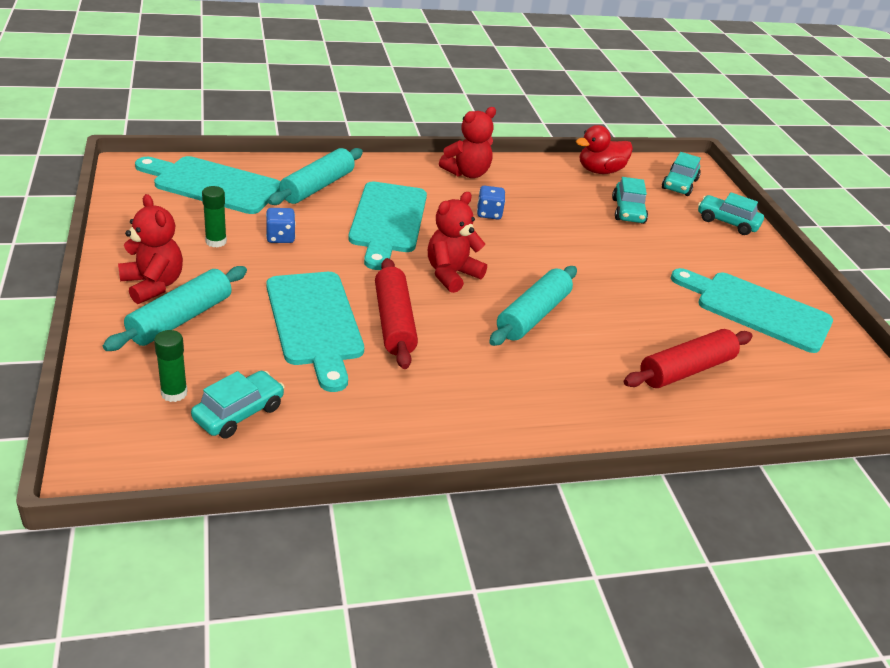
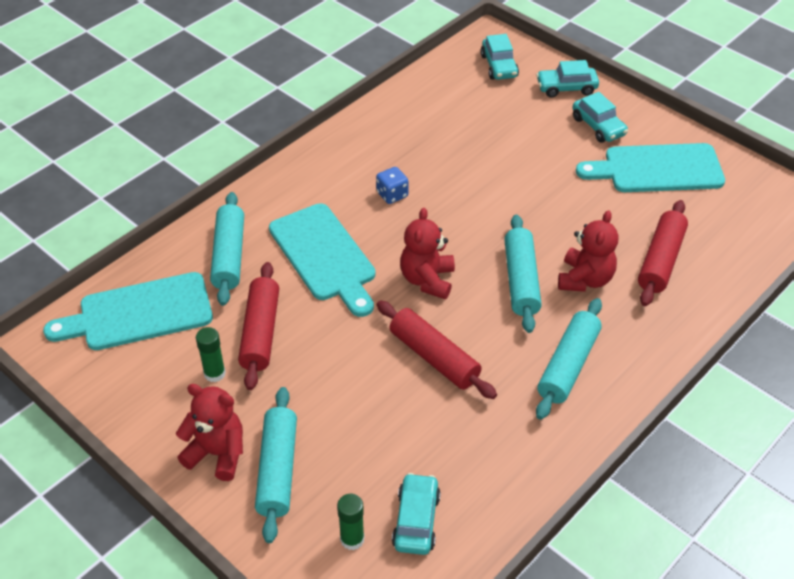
camera: 30 degrees left, 10 degrees up
(280, 237) = (260, 332): blue dice -> red rolling pin
(315, 323) = (380, 400): turquoise cutting board -> none
(467, 173) = (331, 159): red teddy bear -> red teddy bear (585, 279)
(505, 391) = (568, 365): none -> turquoise rolling pin
(600, 171) = (429, 88): red duck -> none
(628, 211) = (489, 122): turquoise car -> turquoise car (598, 126)

